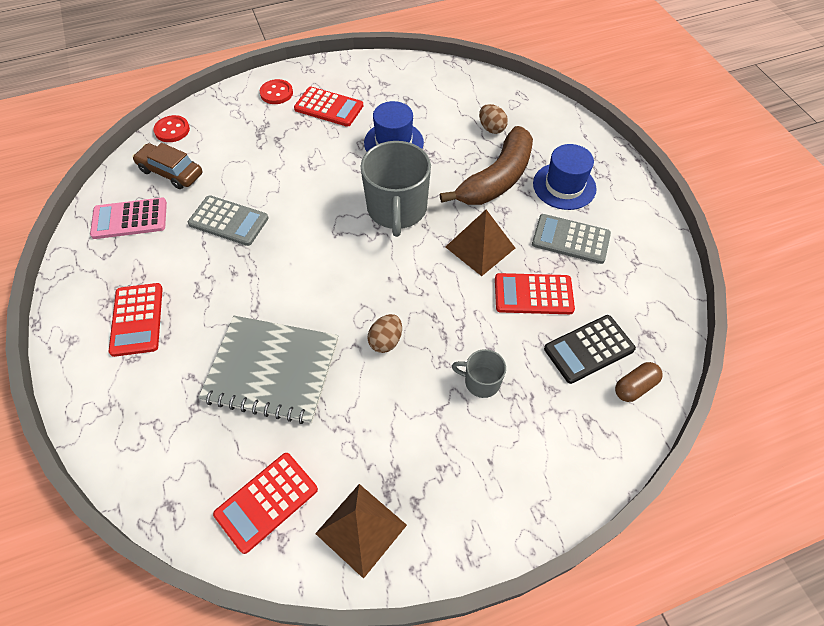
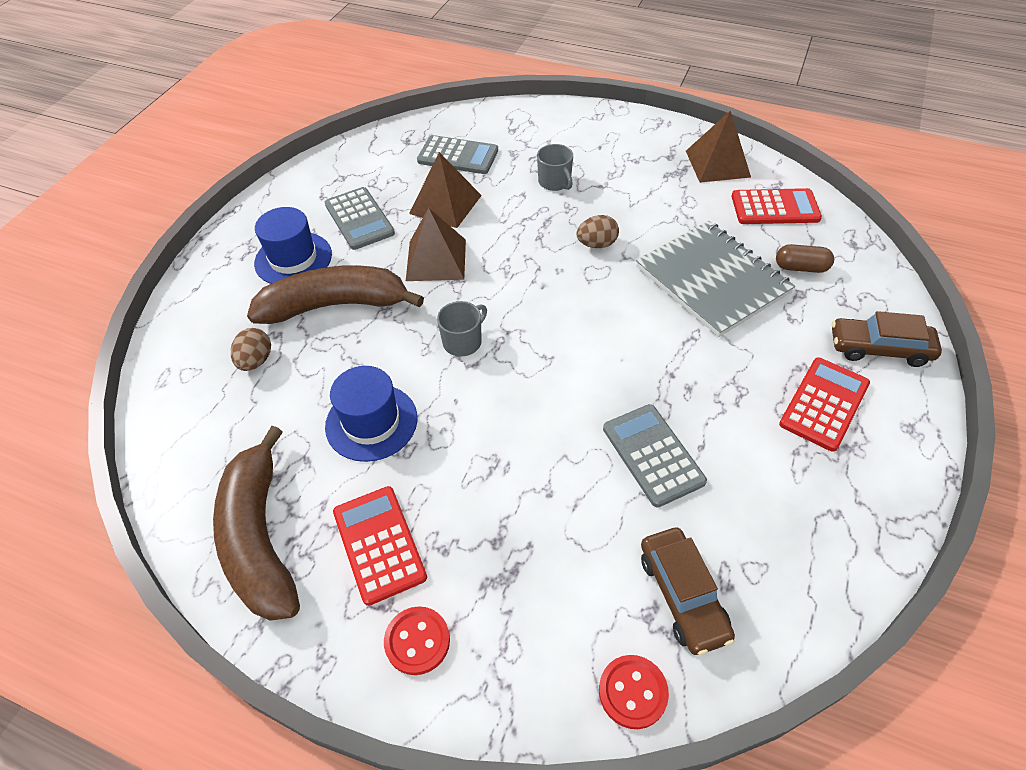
camera: 135 degrees left, 5 degrees down
(110, 394) = (879, 348): none -> brown car
(130, 219) = (780, 550): pink calculator -> none
(382, 80) = (260, 538): none -> brown banana
(397, 209) = (463, 341): grey mug -> grey mug, size x0.49
(533, 294) = (445, 204): red calculator -> brown pyramid
(589, 349) = (458, 156): black calculator -> grey calculator
(635, 387) = (460, 126): brown capsule -> brown capsule (801, 267)

